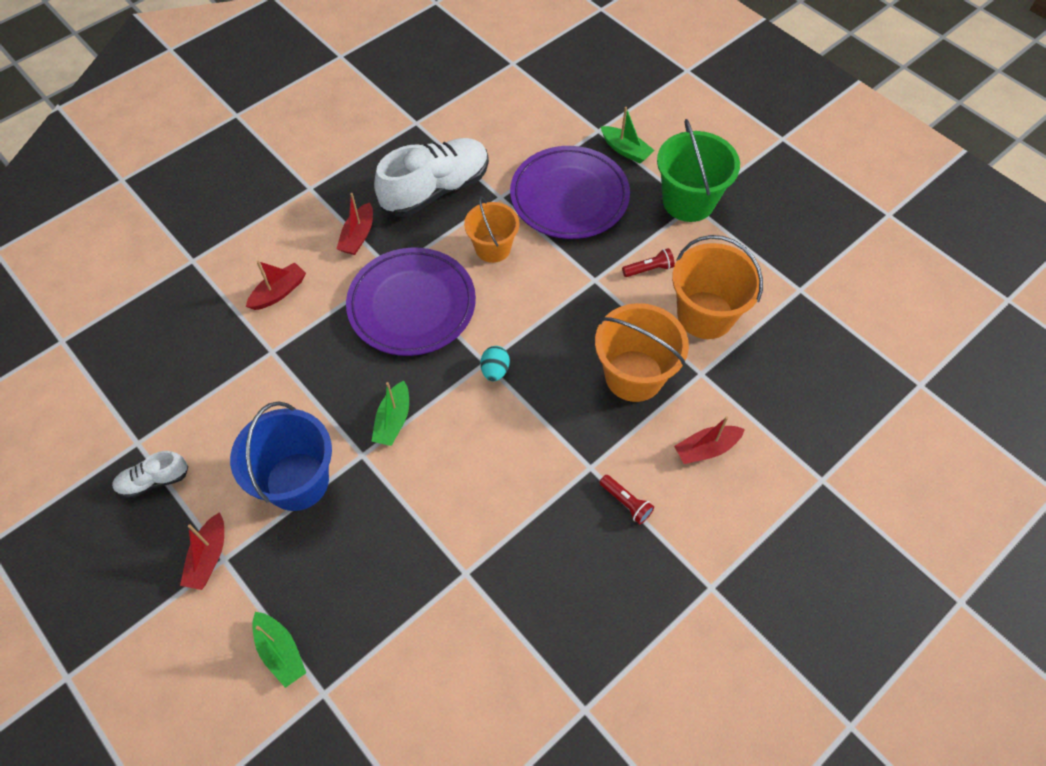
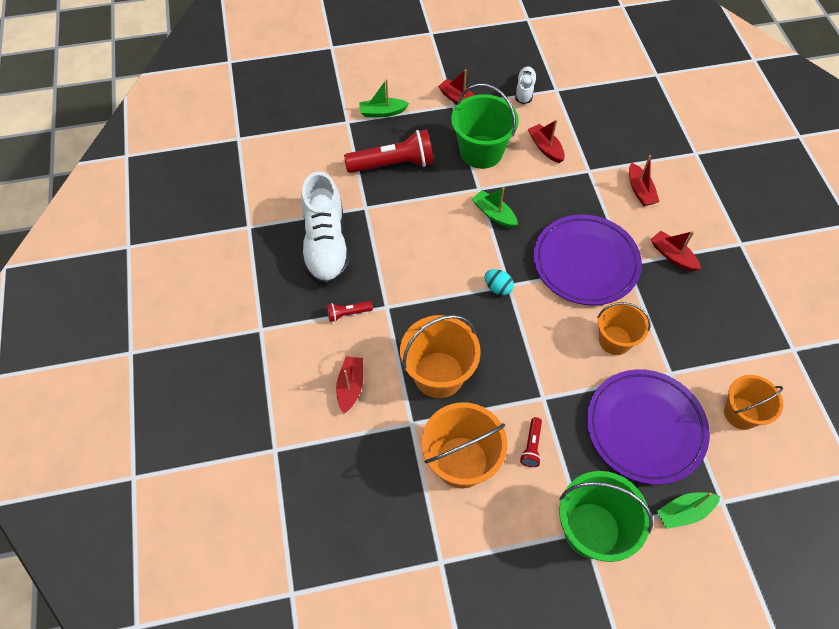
camera: 120 degrees right, 0 degrees up
(255, 411) = (545, 148): none -> red boat
(297, 481) = (481, 152): blue bucket -> green bucket
(373, 580) = (393, 164): none -> red flashlight
(436, 190) = (700, 328): white shoe -> white shoe (326, 244)
(507, 139) = (741, 413): none -> orange bucket

